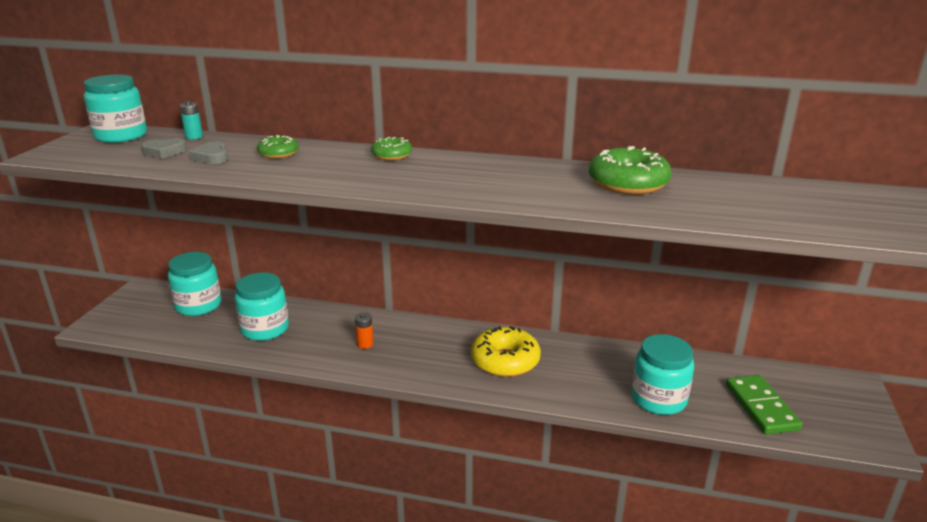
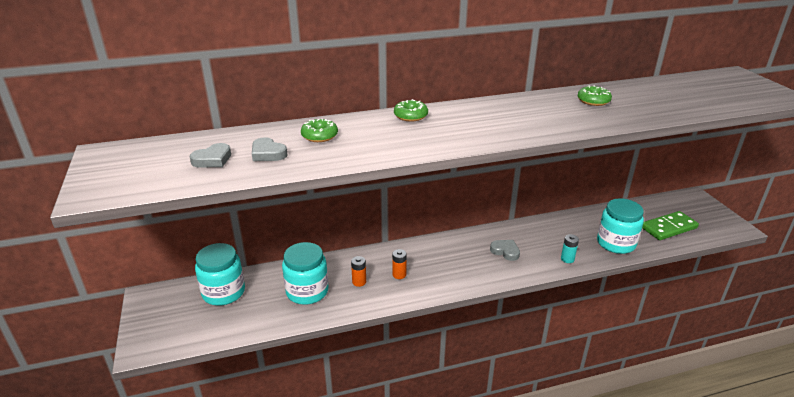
camera: 30 degrees left, 5 degrees up
(121, 136) = (137, 154): turquoise jar -> none
(194, 137) = (213, 138): turquoise battery -> turquoise battery (567, 259)
(320, 337) = (359, 282): none -> orange battery
(505, 361) = (505, 251): yellow donut -> grey heart
(628, 183) = (593, 101): green donut -> green donut, size x0.56
(761, 407) = (668, 228): green domino -> green domino turned 75 degrees counterclockwise

